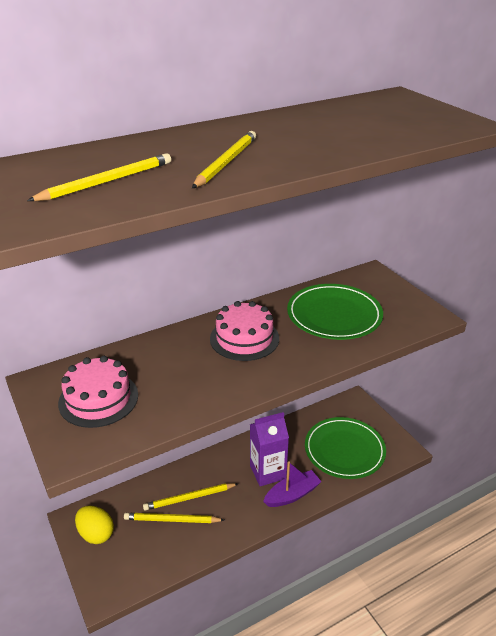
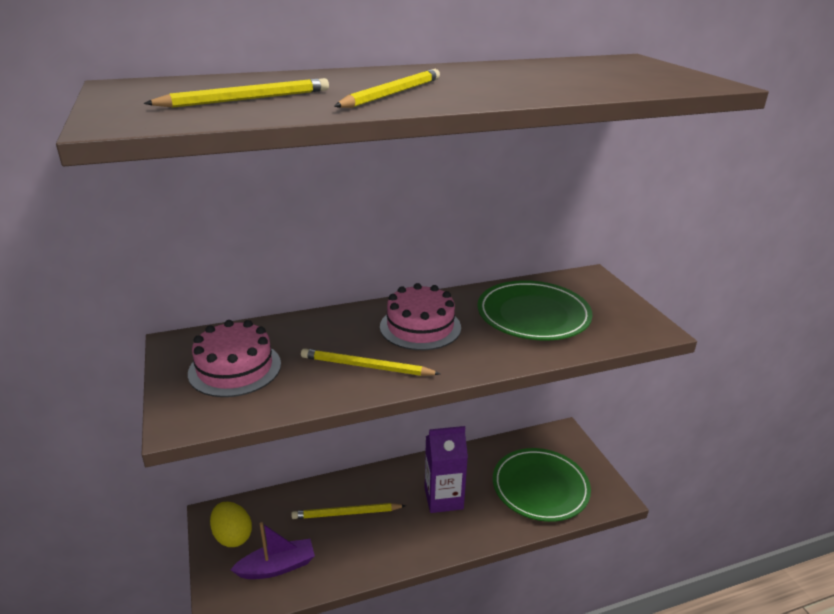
camera: 10 degrees right, 5 degrees down
(171, 520) = (320, 535): yellow pencil -> yellow pencil (366, 366)
(292, 495) = (466, 528): purple boat -> purple boat (277, 567)

